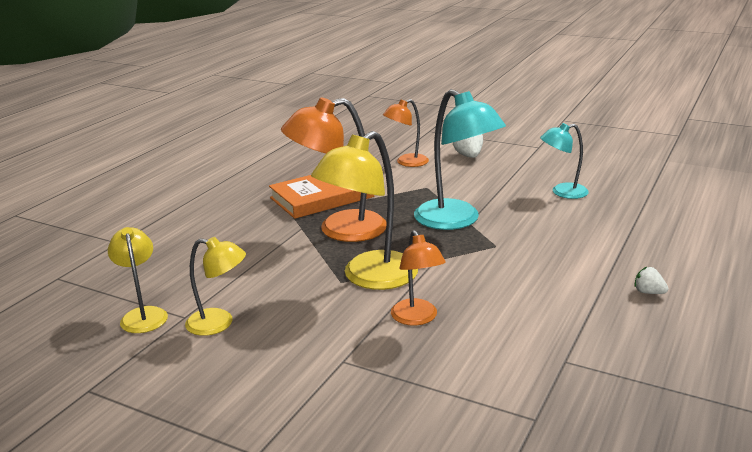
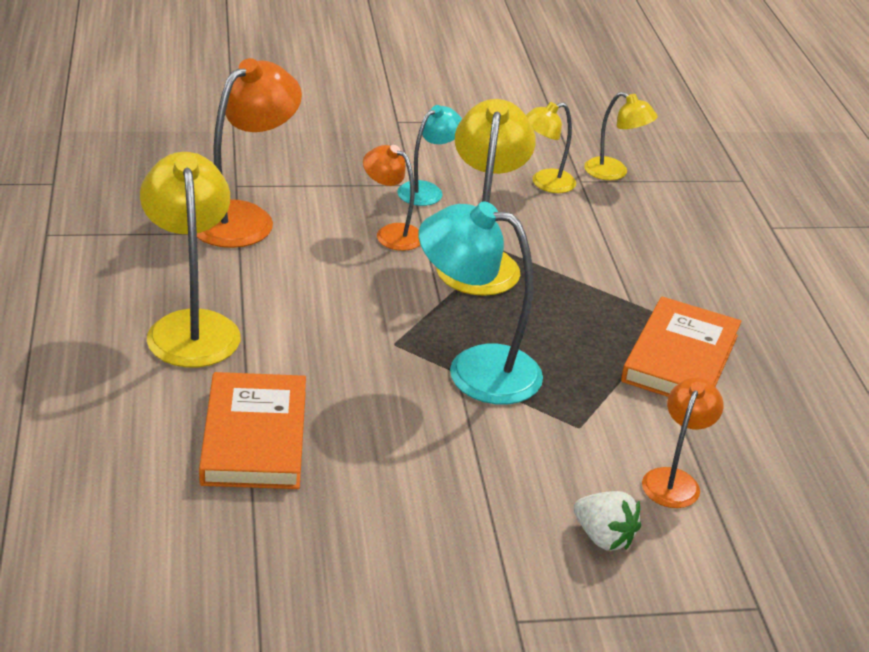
camera: 140 degrees right, 10 degrees up
(339, 229) = (588, 312): orange lamp -> orange lamp (244, 218)
(562, 192) = (384, 482): turquoise lamp -> turquoise lamp (427, 190)
(630, 224) = (254, 437): none -> orange book
(648, 292) = (191, 326): white strawberry -> yellow lamp

